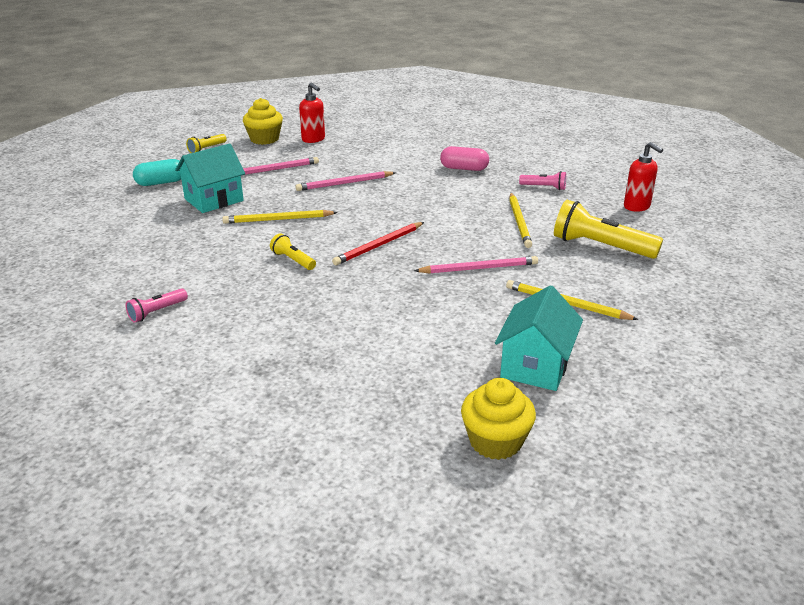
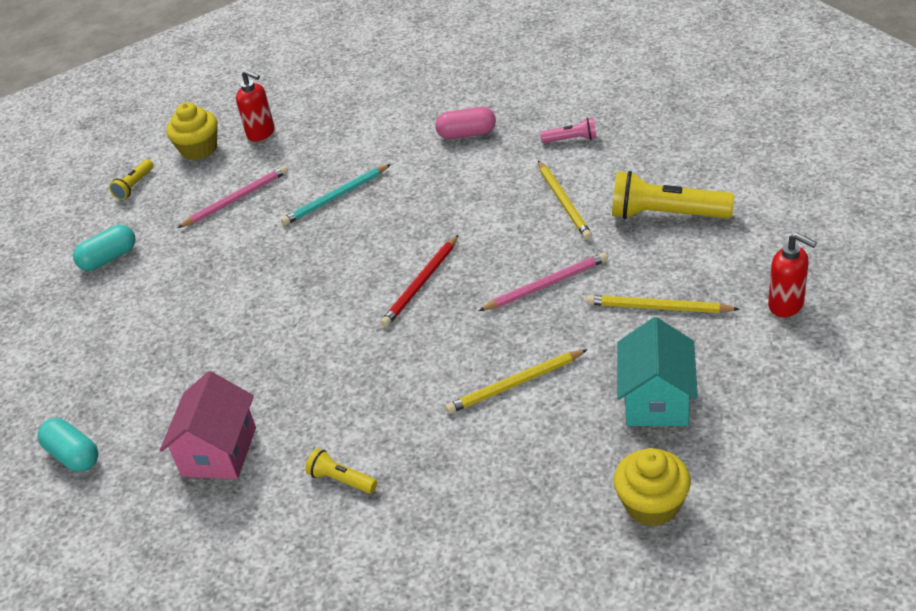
camera: 10 degrees left, 10 degrees up
(50, 288) = (73, 455): none -> turquoise capsule
(157, 312) = (219, 452): pink flashlight -> pink house
(214, 200) = (191, 268): turquoise house -> none
(278, 220) = (285, 277): yellow pencil -> yellow pencil (515, 384)
(293, 260) = (334, 333): yellow flashlight -> yellow flashlight (341, 480)
(344, 183) = (336, 197): pink pencil -> turquoise pencil
(637, 207) = (685, 142): red soap dispenser -> red soap dispenser (786, 305)

